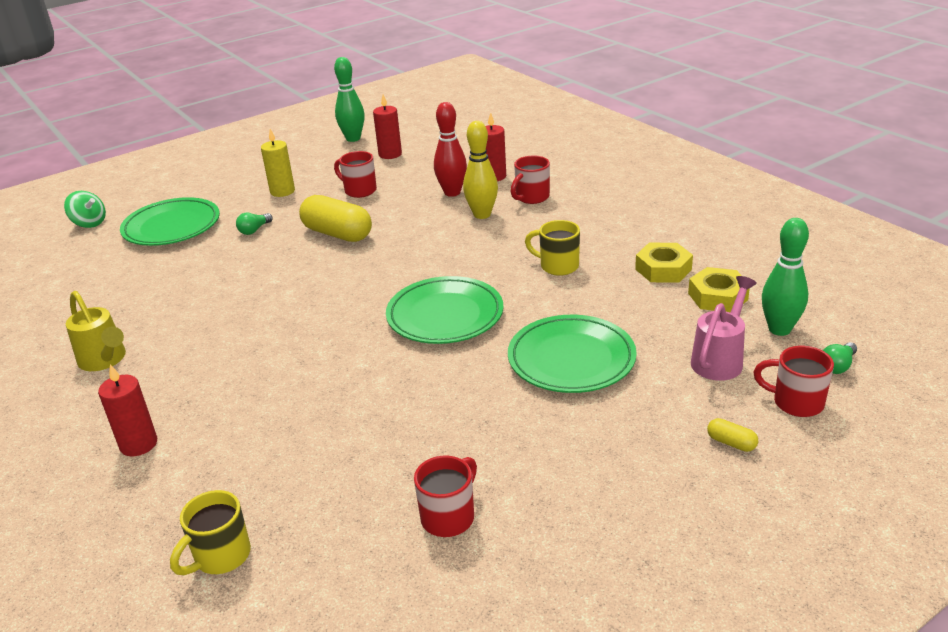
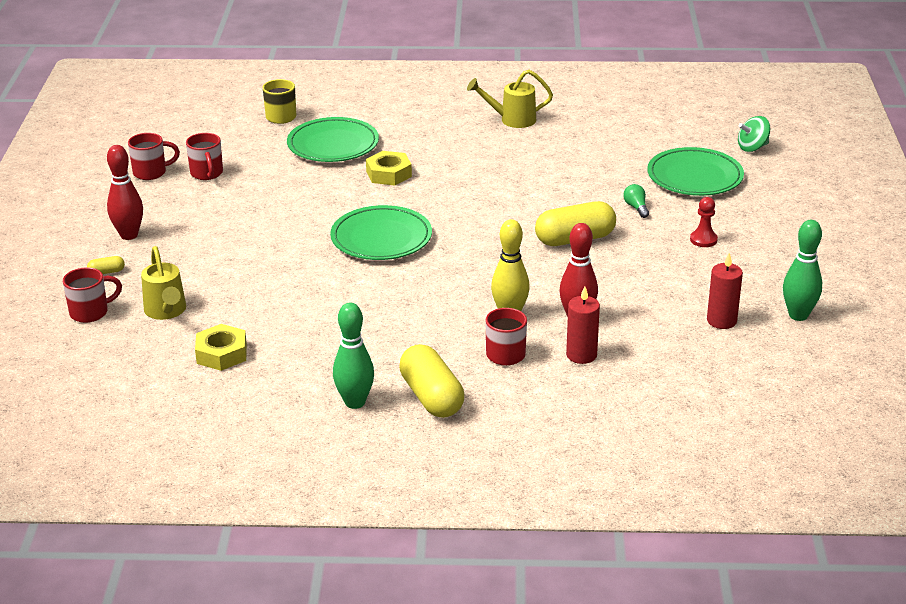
camera: 125 degrees right, 0 degrees up
(138, 444) = (404, 114): red candle -> none
(282, 191) = (703, 240): yellow candle -> red pawn
(359, 190) = (651, 275): red mug -> red mug (151, 172)
(558, 266) = (371, 310): yellow mug -> none
(571, 359) = (258, 261): green plate -> green plate (333, 145)
(617, 199) = (432, 397): none -> yellow capsule
(652, 480) = (129, 235): none -> red bowling pin
(663, 269) = (291, 352): yellow nut -> yellow nut (389, 174)
(720, 359) = (166, 311): pink watering can -> yellow watering can
(779, 329) = (149, 354): green bowling pin -> green bowling pin (355, 402)
(837, 366) = (85, 349): green light bulb -> none

